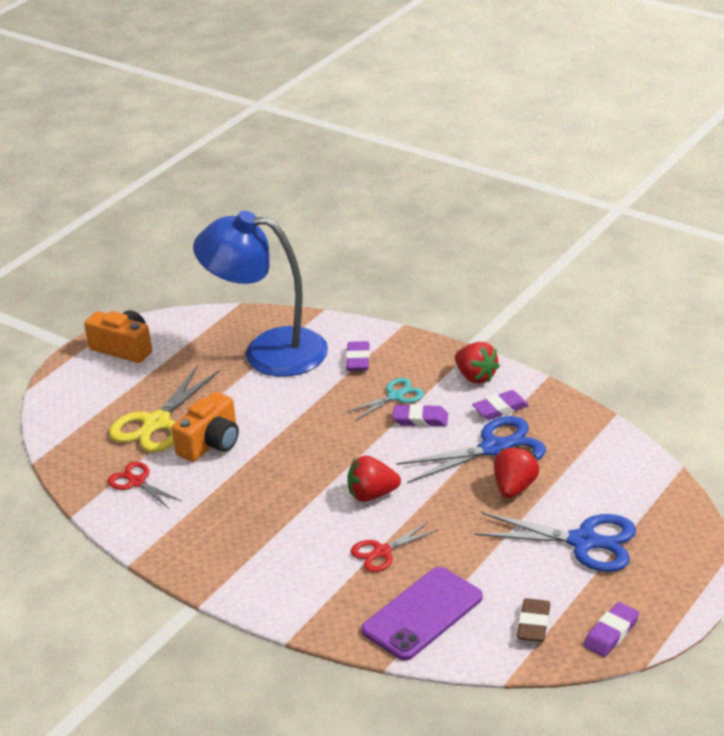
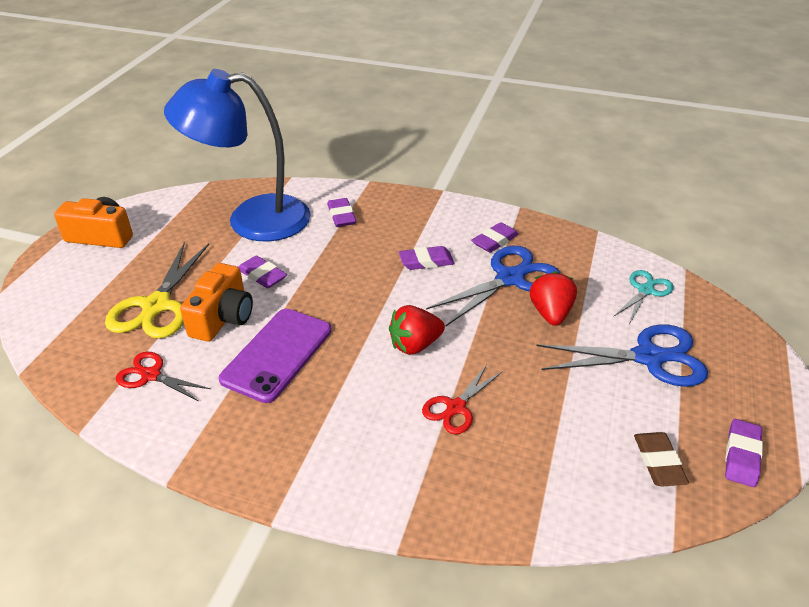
camera: 20 degrees left, 5 degrees up
(259, 409) = (262, 275): none -> purple eraser
(395, 396) = (392, 243): turquoise scissors -> turquoise scissors (645, 290)
(422, 614) = (536, 475): purple phone -> purple phone (277, 354)
(475, 376) = (457, 216): red strawberry -> none

